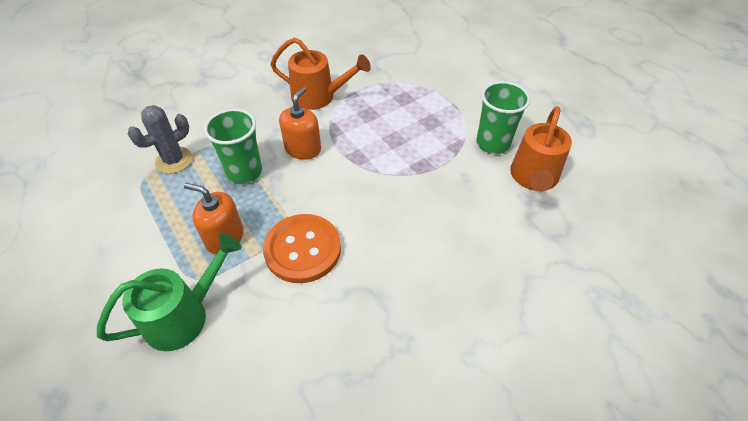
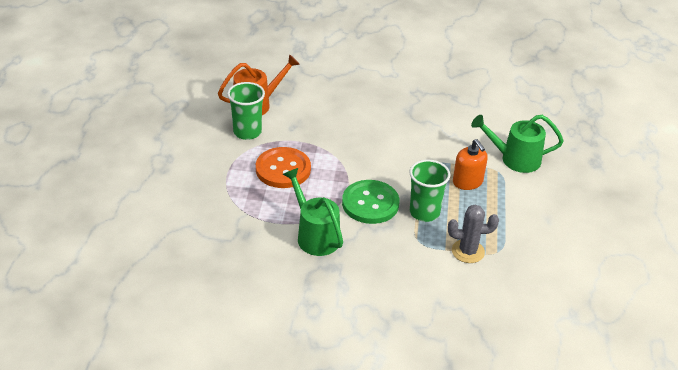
camera: 140 degrees left, 10 degrees down
(302, 249) = (428, 150): orange button -> orange button (283, 169)
(303, 149) = (370, 203): orange soap dispenser -> green button
(319, 97) = (314, 235): orange watering can -> green watering can

